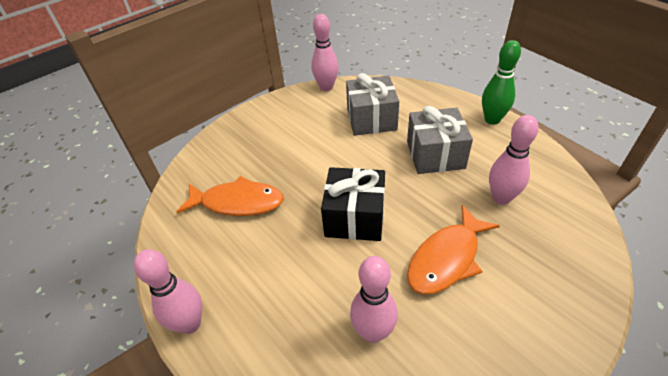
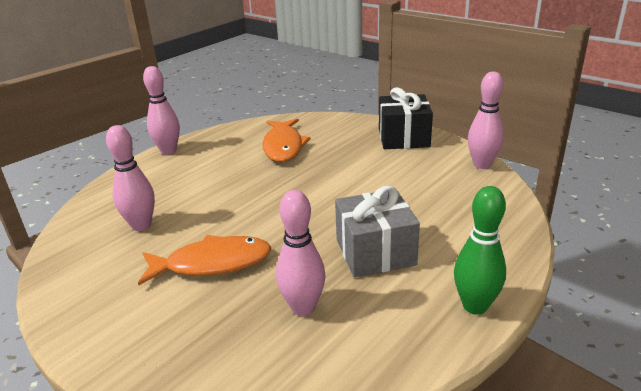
camera: 80 degrees right, 15 degrees down
(355, 217) = (267, 205): black gift -> black gift (403, 138)
(371, 119) = (430, 201): grey gift -> none
(447, 258) = (212, 263): orange fish -> orange fish turned 135 degrees clockwise

